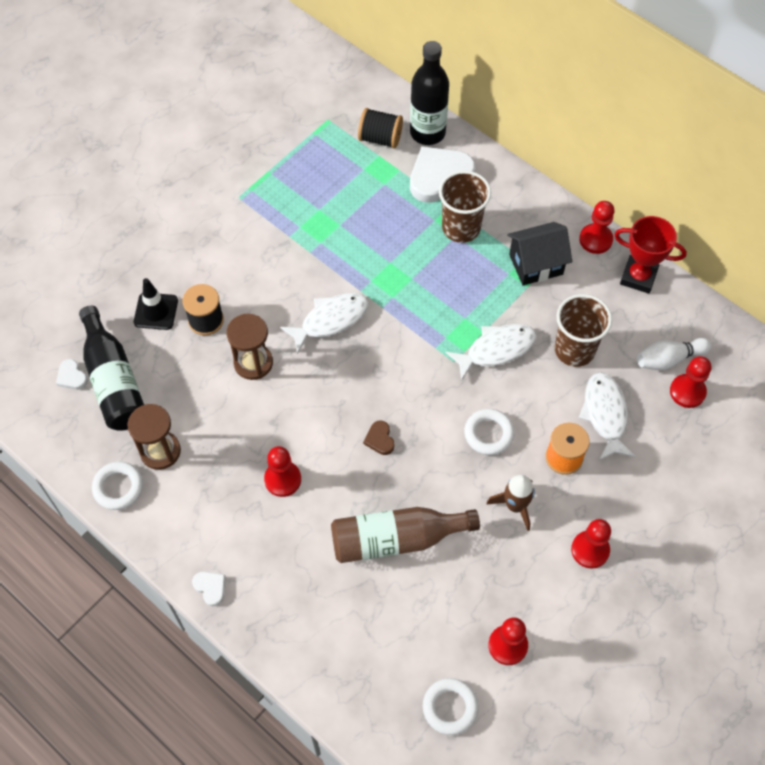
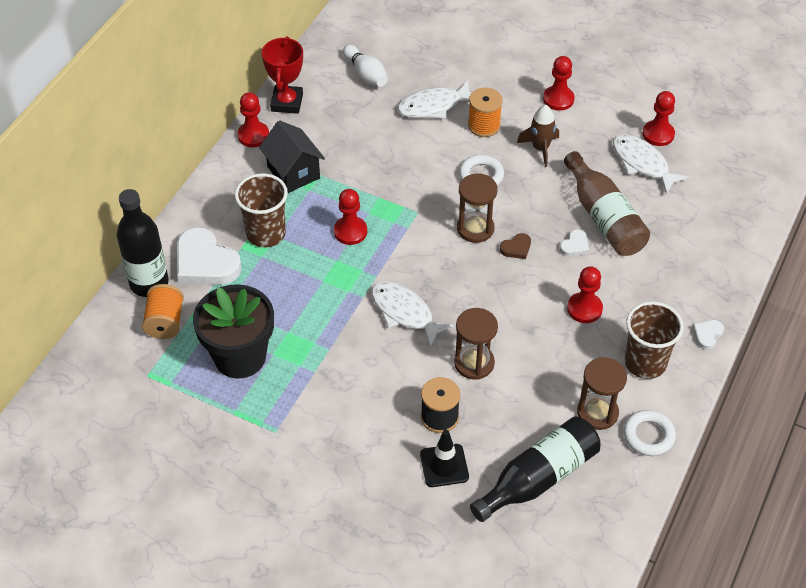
camera: 105 degrees left, 10 degrees down
(72, 377) = (548, 519): white heart -> white heart (575, 245)
(324, 185) = (240, 357): none -> black flower pot
(380, 138) = (165, 322): black spool -> orange spool
(417, 408) = (475, 228): none -> brown hourglass
(450, 707) = (722, 159): white ring -> none
(496, 349) = (395, 185): white fish -> white fish (642, 163)
(574, 350) = (377, 133): brown cup -> brown cup (645, 363)
(687, 392) = (393, 60): red pawn -> red pawn (350, 231)

